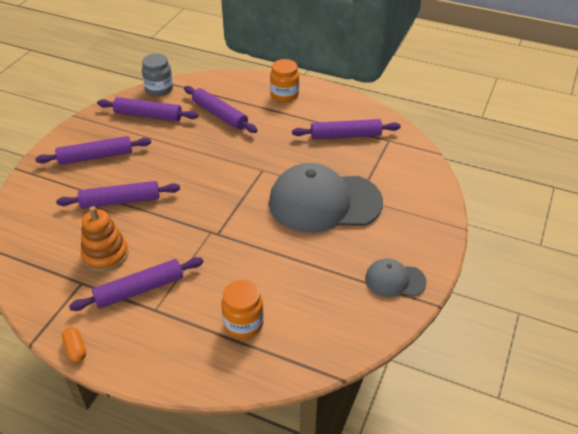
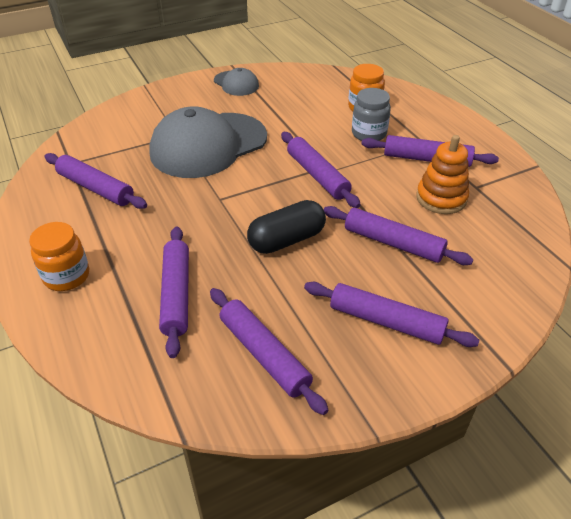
camera: 140 degrees left, 0 degrees up
(76, 349) = (501, 146): orange capsule -> none
(159, 89) = (199, 404): grey jar -> grey jar (369, 134)
(191, 168) = (286, 240): none -> black capsule
(215, 222) = (317, 175): none -> purple rolling pin
(324, 202) = (208, 145): grey cap -> grey cap turned 105 degrees clockwise

